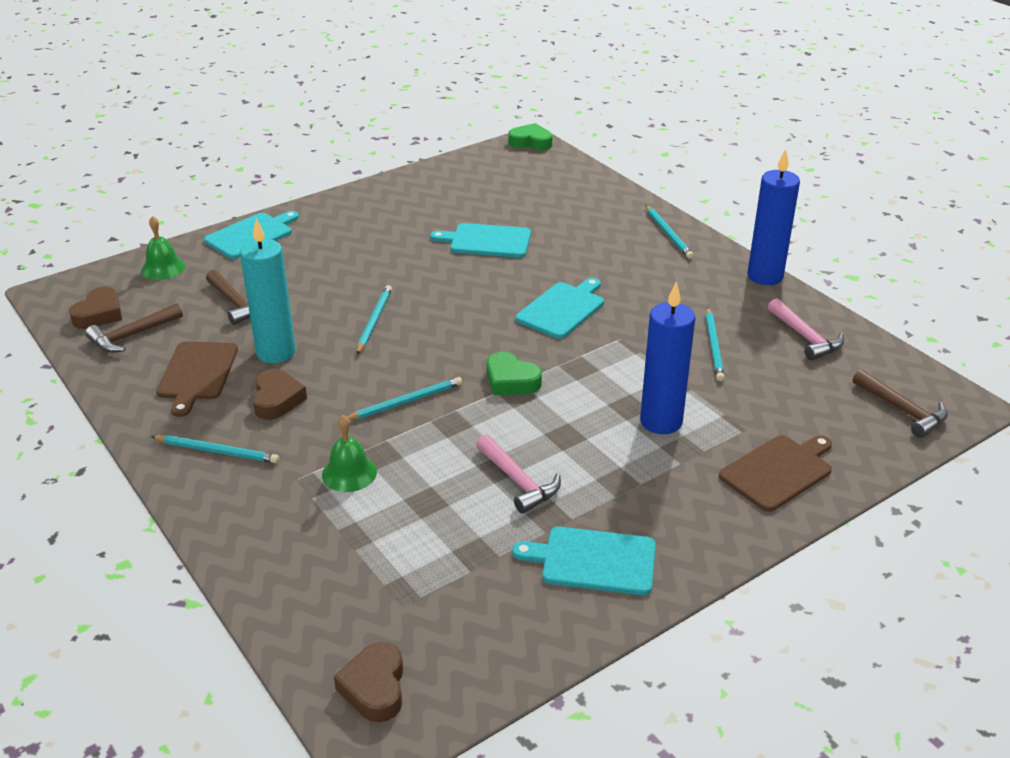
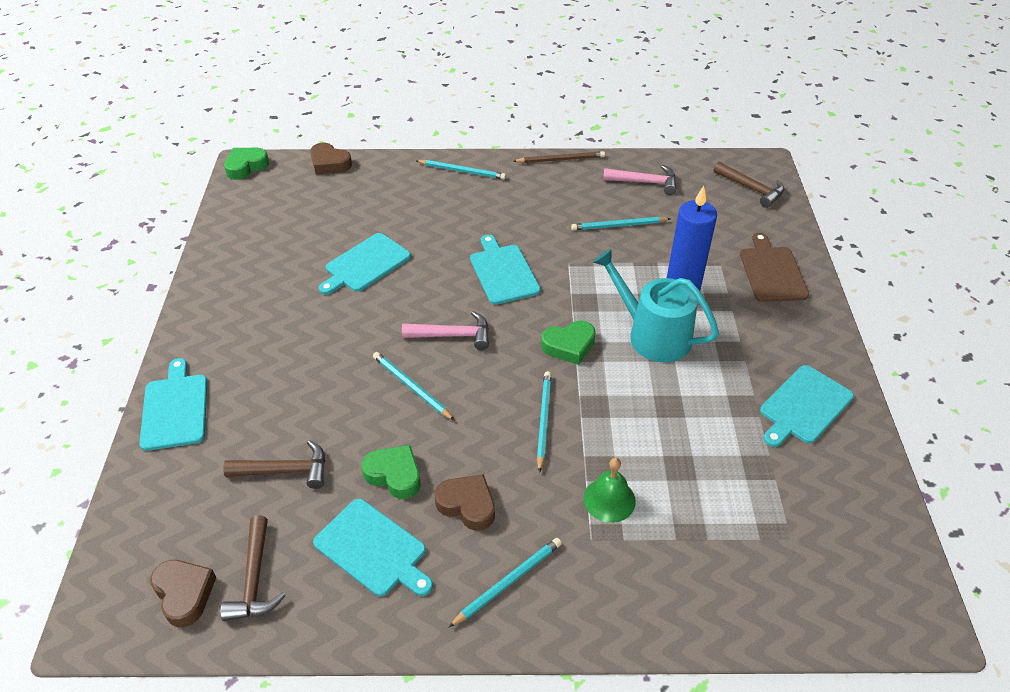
camera: 55 degrees left, 10 degrees up
(163, 268) = (155, 504): green bell -> none
(197, 374) = (373, 549): brown cutting board -> turquoise cutting board
(276, 352) = (394, 475): turquoise candle -> green heart
(374, 687) = (869, 597): brown heart -> brown heart (329, 163)
(518, 481) = (692, 402): pink hammer -> pink hammer (453, 335)
(582, 424) = (652, 335): none -> turquoise watering can
(714, 346) = (618, 226): turquoise pencil -> turquoise pencil turned 135 degrees clockwise
(765, 276) = (561, 159): blue candle -> brown pencil
(902, 410) = (751, 189): brown hammer -> brown hammer turned 45 degrees clockwise

